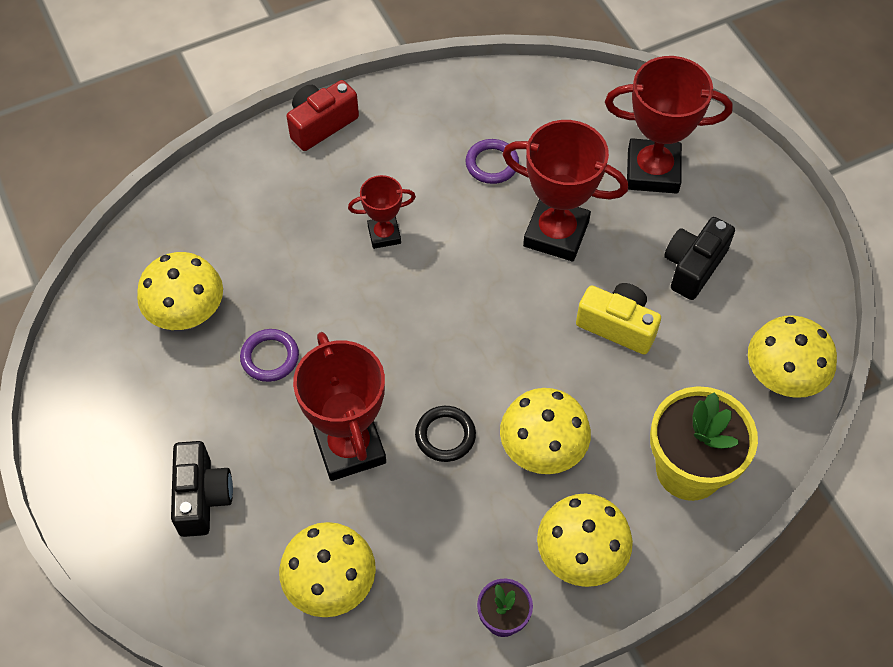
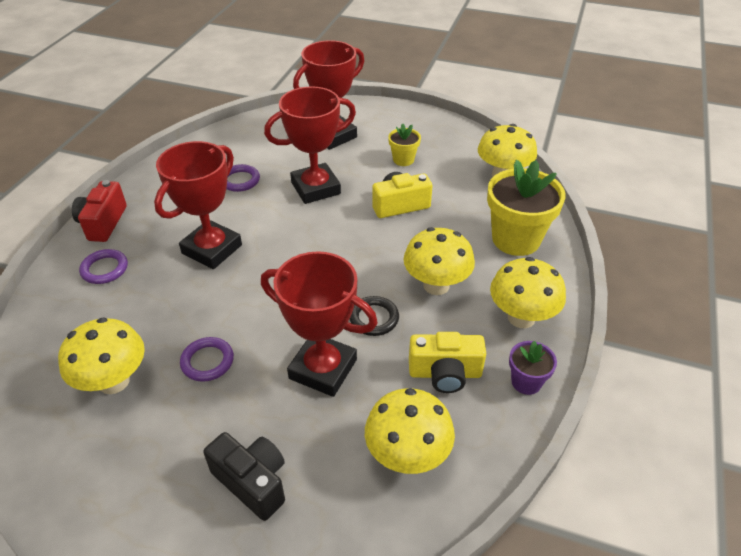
camera: 45 degrees left, 15 degrees down
(277, 184) = (105, 269): none -> purple ring
(384, 234) = (212, 249): red trophy -> red trophy, size x1.84
(443, 545) = (445, 373): none -> yellow camera
(693, 267) = (403, 160): black camera -> yellow flower pot

